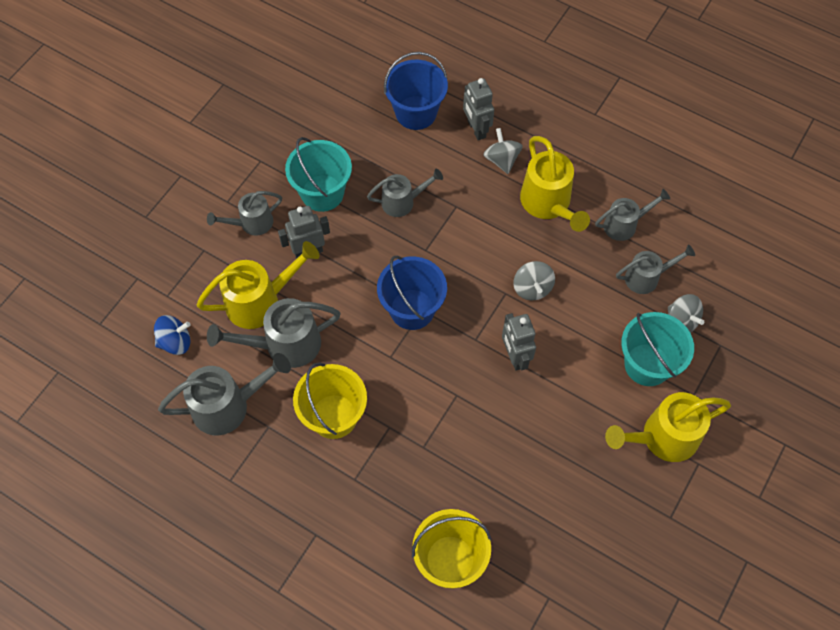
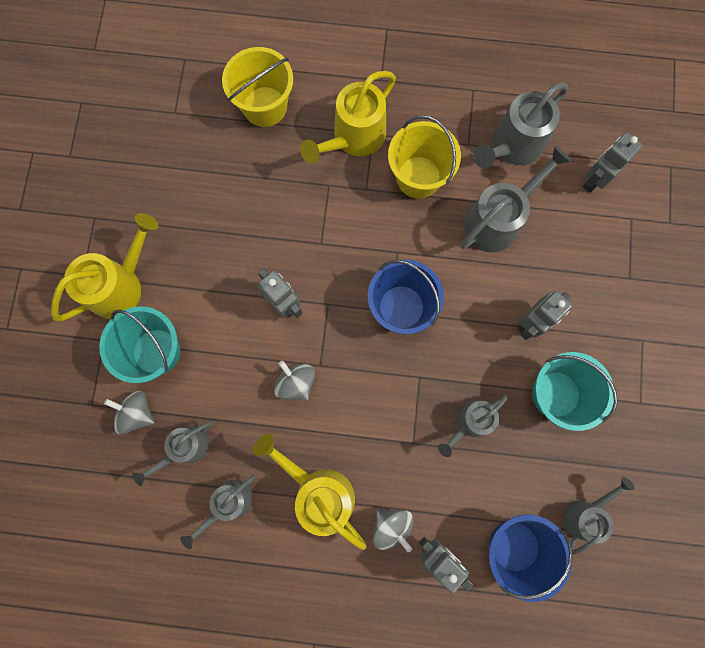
camera: 155 degrees right, 15 degrees up
(175, 342) = (594, 180): blue spinning top -> grey robot
(251, 223) = (603, 326): grey watering can -> grey watering can (585, 513)
(261, 301) = (544, 252): yellow watering can -> yellow watering can (353, 139)

